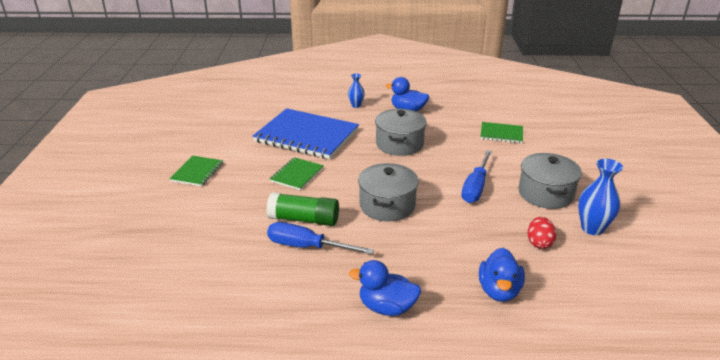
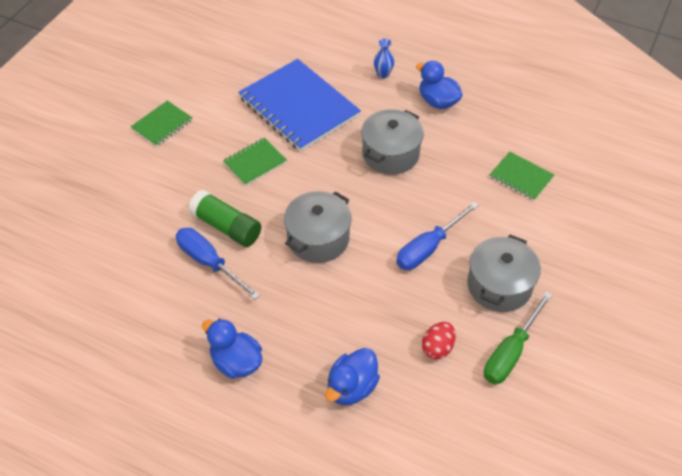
camera: 25 degrees right, 20 degrees up
(592, 228) = (511, 352): blue vase -> green screwdriver

